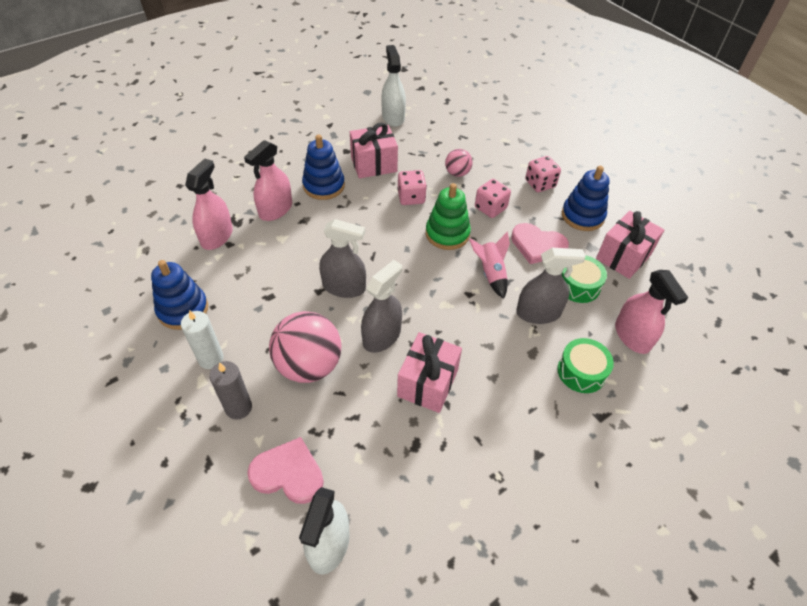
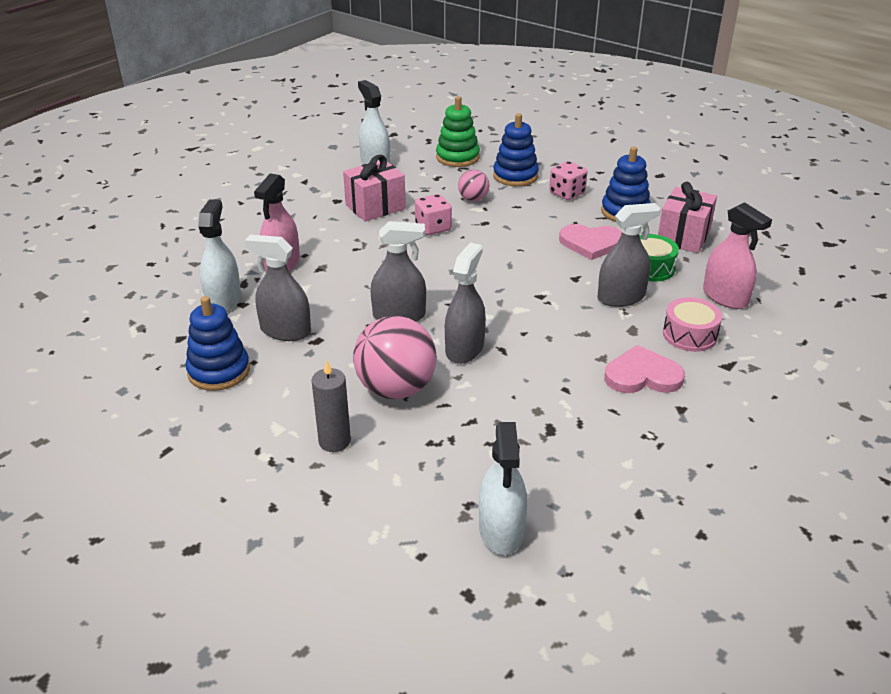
camera: 15 degrees left, 15 degrees down
(211, 358) = (277, 407): white candle -> none
(217, 236) = (224, 300): pink spray bottle -> white spray bottle
(249, 280) = (285, 331): none -> grey spray bottle
(288, 473) = (423, 483): pink heart -> pink heart (642, 375)
(324, 186) = (327, 234): blue stacking toy -> blue stacking toy (515, 176)
(427, 383) = (535, 376): pink gift -> none
(447, 234) = (490, 251): green stacking toy -> green stacking toy (457, 157)
(490, 208) = (525, 222): pink dice -> none
(490, 273) = (554, 275): pink rocket -> none
(581, 371) = (689, 335): green drum -> pink drum

